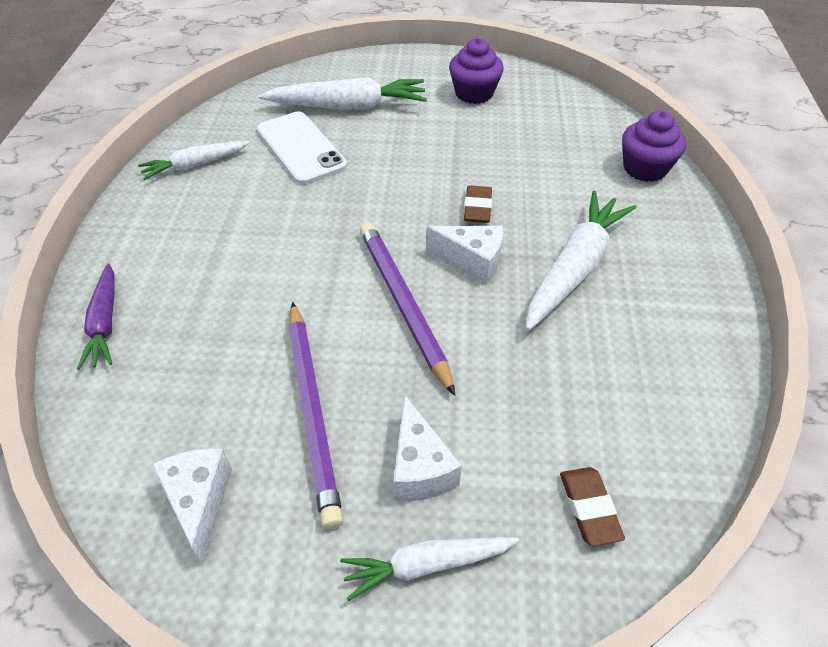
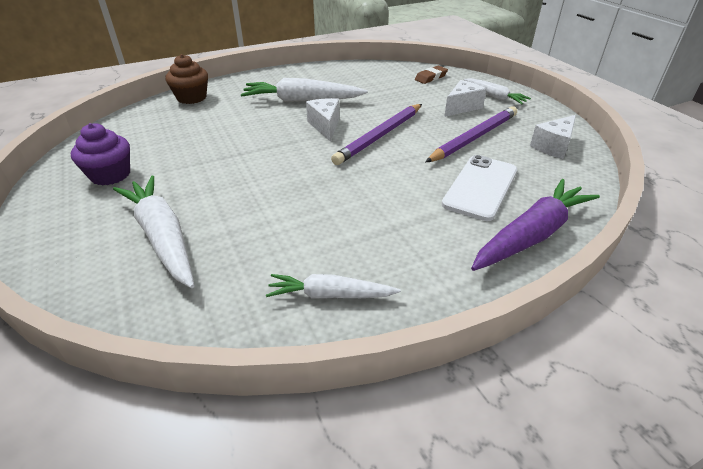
camera: 120 degrees left, 10 degrees down
(105, 323) = (532, 235): purple carrot -> purple carrot, size x1.66
(195, 165) = (330, 295): white carrot -> white carrot turned 150 degrees clockwise
(301, 148) = (253, 237): white phone -> white phone (480, 187)
(477, 208) = (273, 136): brown eraser -> none
(644, 168) = (191, 98): purple cupcake -> brown cupcake

